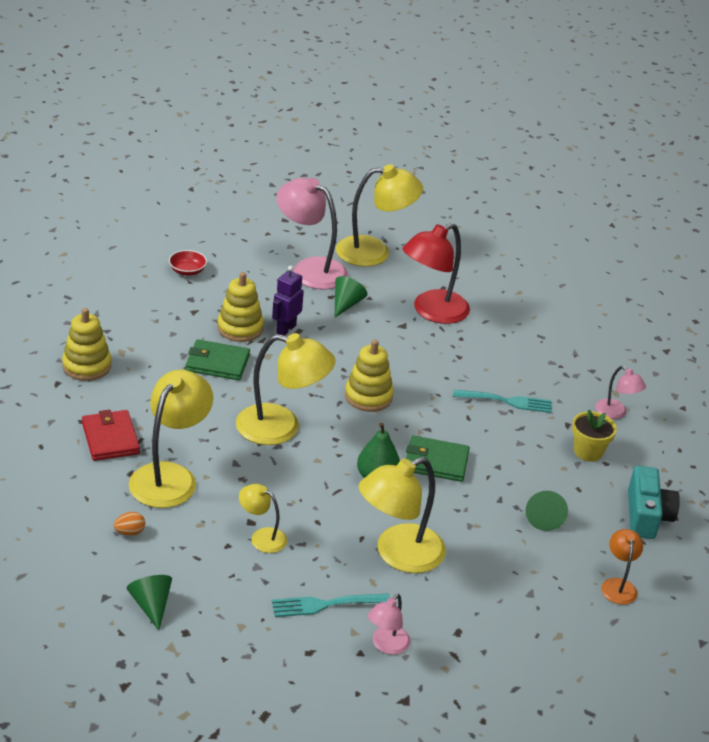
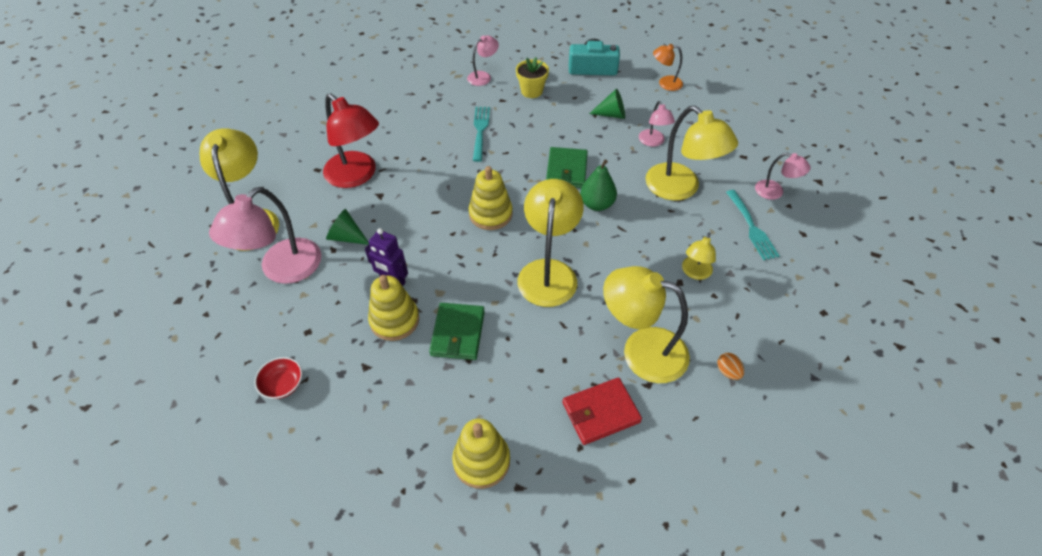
camera: 90 degrees left, 15 degrees up
(151, 605) = (807, 341): green cone -> none
(487, 547) = (653, 142): none -> pink lamp

